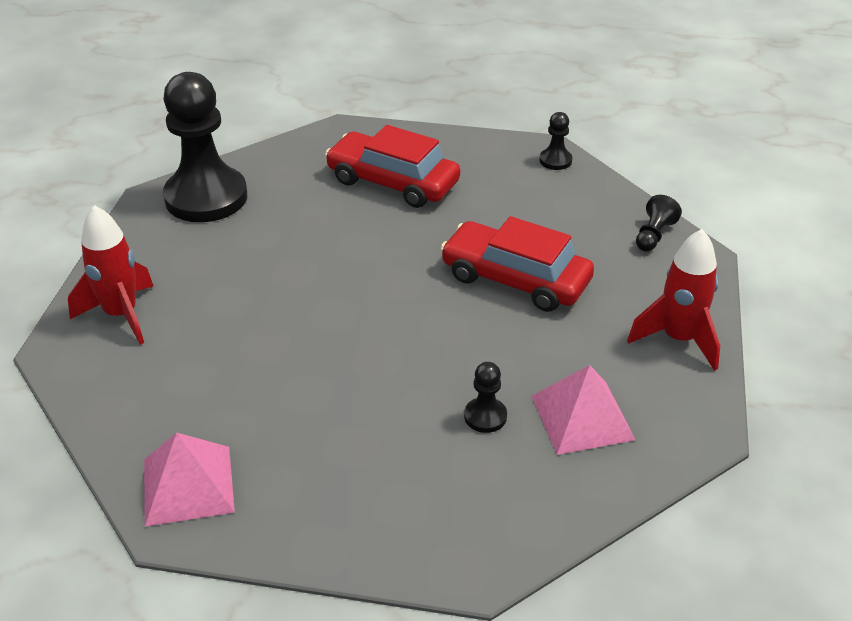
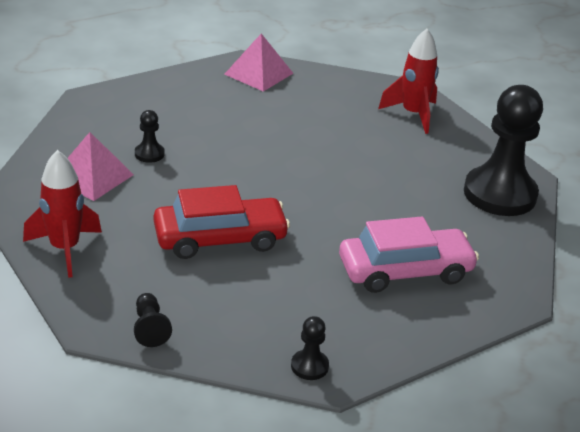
camera: 135 degrees right, 5 degrees down
(393, 182) = (405, 271): red car -> pink car

